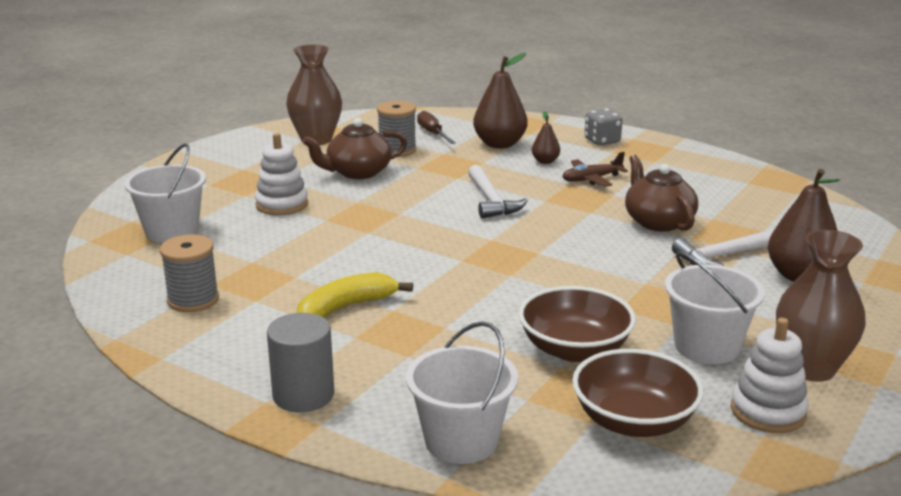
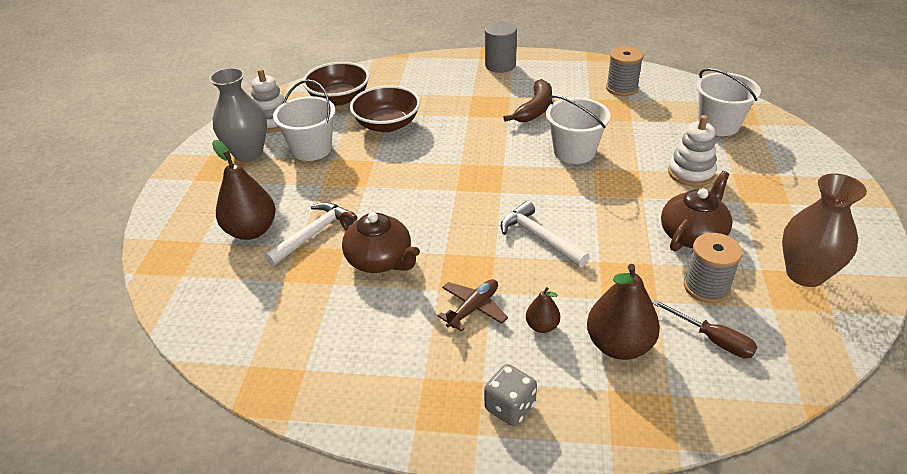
camera: 155 degrees right, 15 degrees up
(346, 308) = (534, 109): yellow banana -> brown banana
(461, 441) = (413, 69): white bucket -> white bucket (574, 151)
(810, 368) = (248, 153): brown vase -> grey vase

